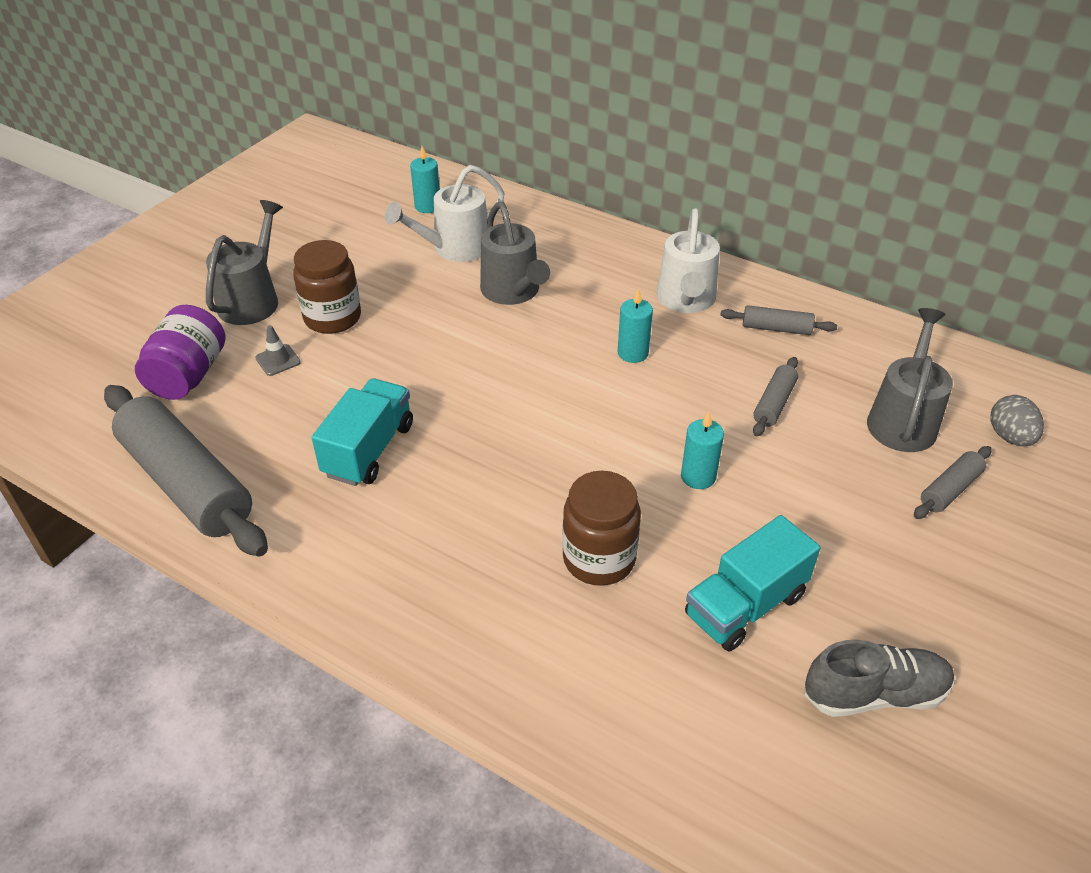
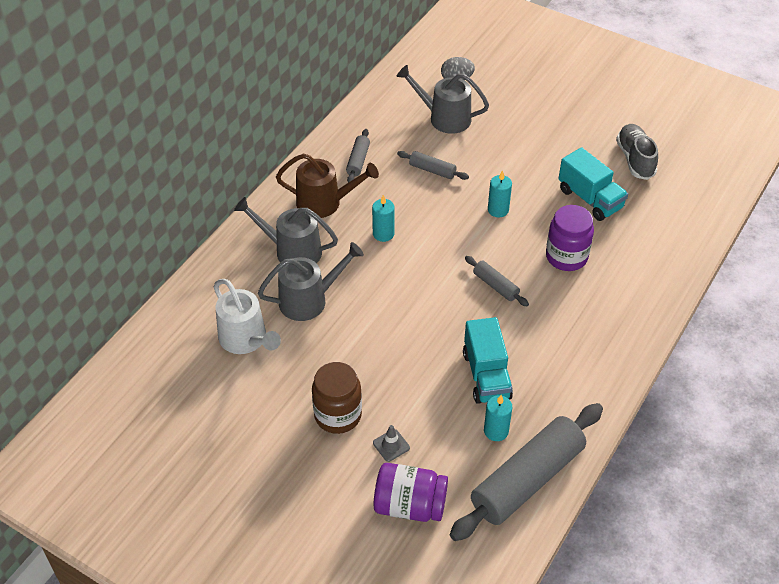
camera: 90 degrees left, 5 degrees up
(252, 299) = (310, 478): grey watering can -> grey watering can (292, 251)
(369, 450) = (486, 375): turquoise truck -> turquoise truck turned 120 degrees counterclockwise
(427, 206) = (178, 363): turquoise candle -> turquoise candle (496, 431)
(599, 559) = (566, 257): brown jar -> purple jar
(686, 300) = (325, 203): white watering can -> brown watering can
(949, 489) = (499, 110): grey rolling pin -> grey rolling pin (495, 286)

